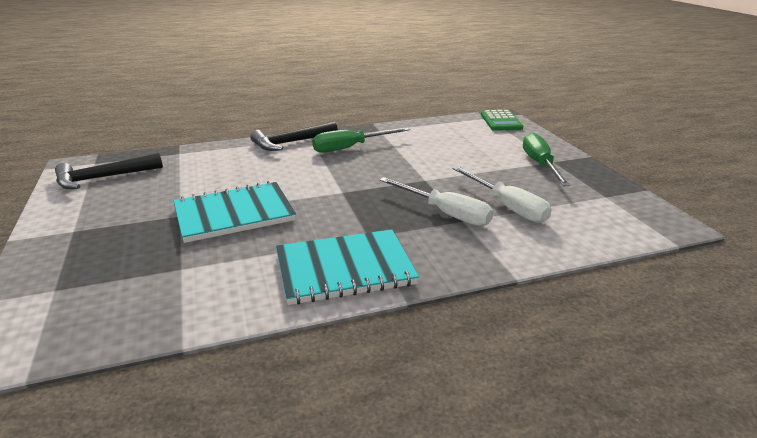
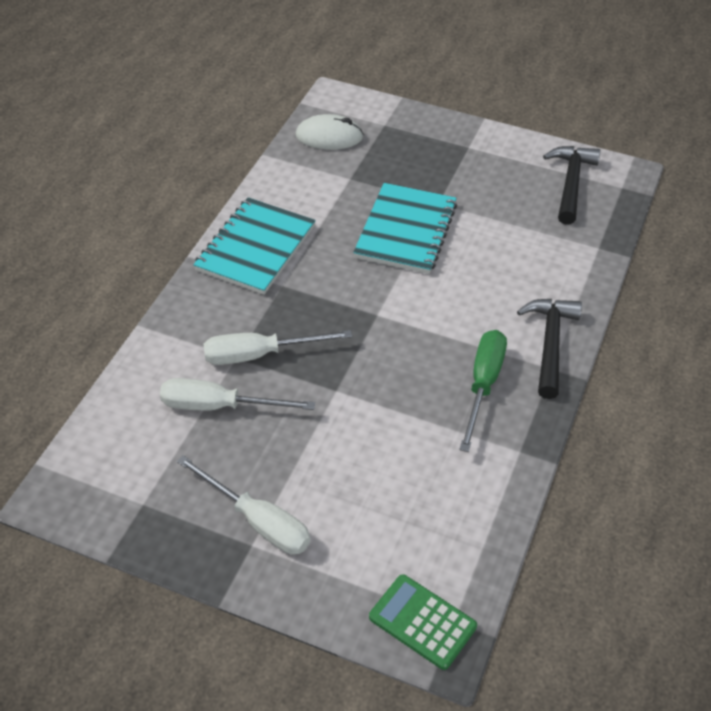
camera: 130 degrees right, 20 degrees up
(106, 315) = (329, 136): none -> white mouse
(540, 165) = (257, 521): green screwdriver -> white screwdriver

